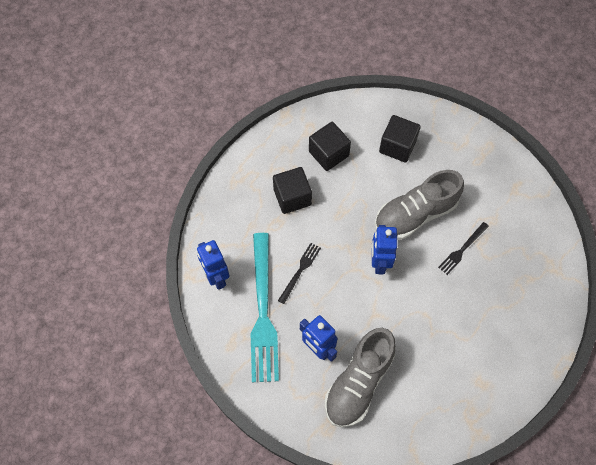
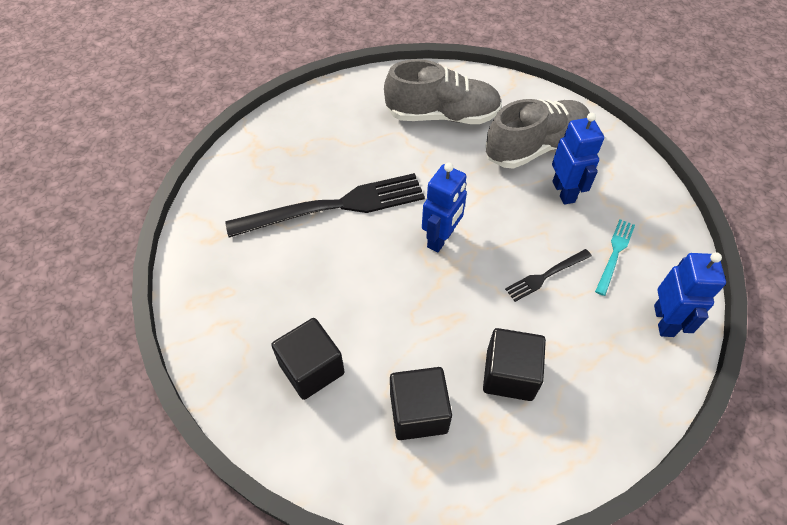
camera: 150 degrees left, 10 degrees down
(263, 312) = (615, 254): turquoise fork -> turquoise fork, size x0.47
(415, 214) = (358, 269): grey shoe -> grey shoe (442, 115)
(462, 249) = (334, 207): black fork -> black fork, size x2.15

